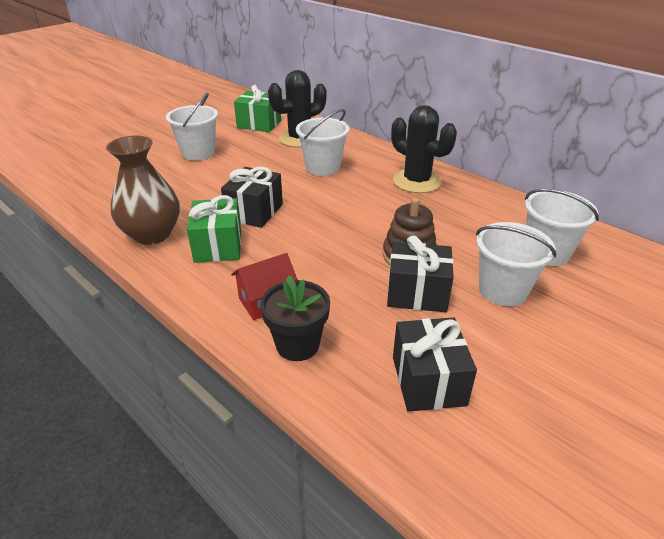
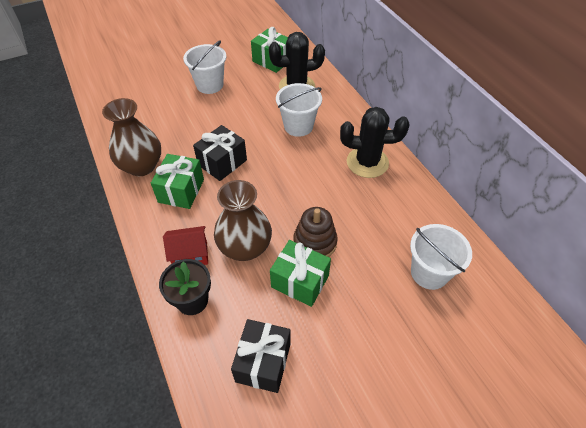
camera: 20 degrees right, 15 degrees up
(331, 279) = (245, 247): none -> brown vase
(416, 181) = (367, 162): black cactus -> black cactus turned 60 degrees counterclockwise
(417, 293) = (300, 281): black gift -> green gift
(502, 290) = (367, 299): white bucket -> none

